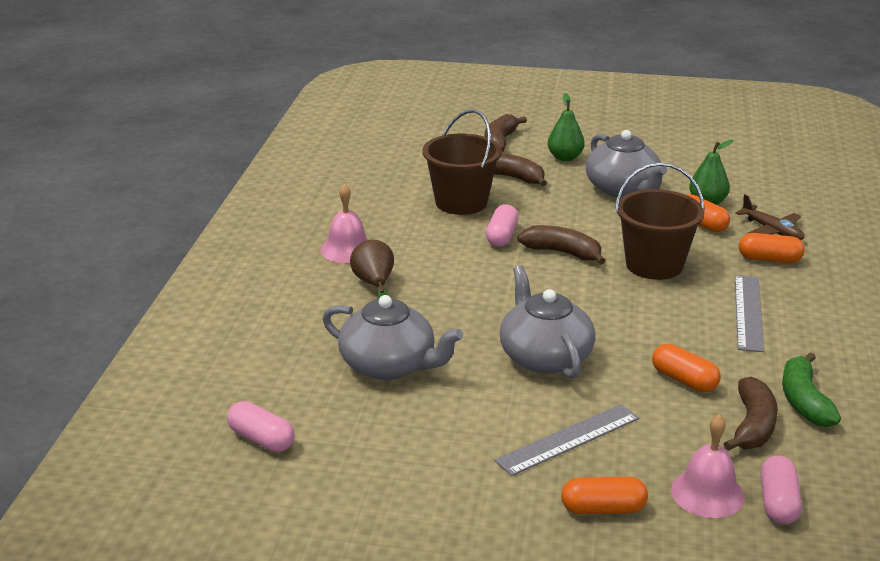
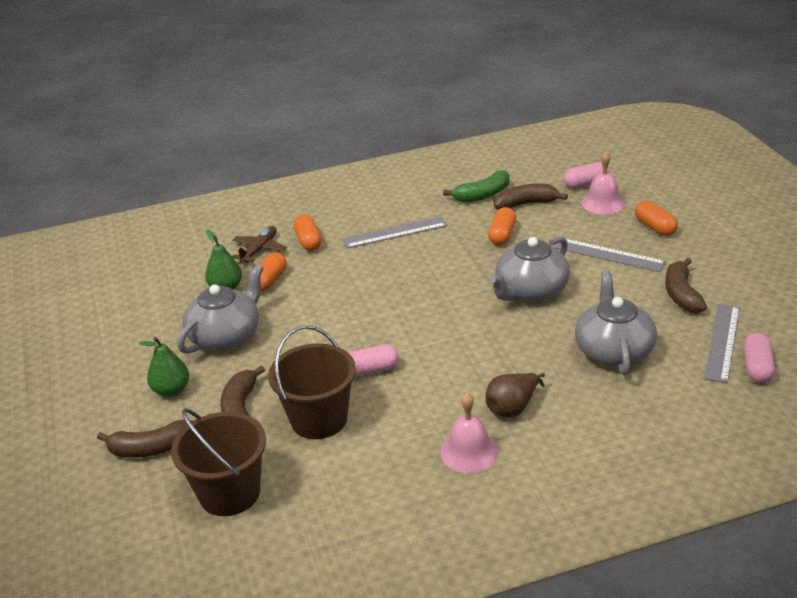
camera: 115 degrees left, 5 degrees up
(324, 439) = (722, 342): none -> grey ruler
(562, 253) = (373, 330): brown banana -> brown banana (681, 294)
(654, 265) = (357, 284): brown bucket -> brown bucket (229, 493)

